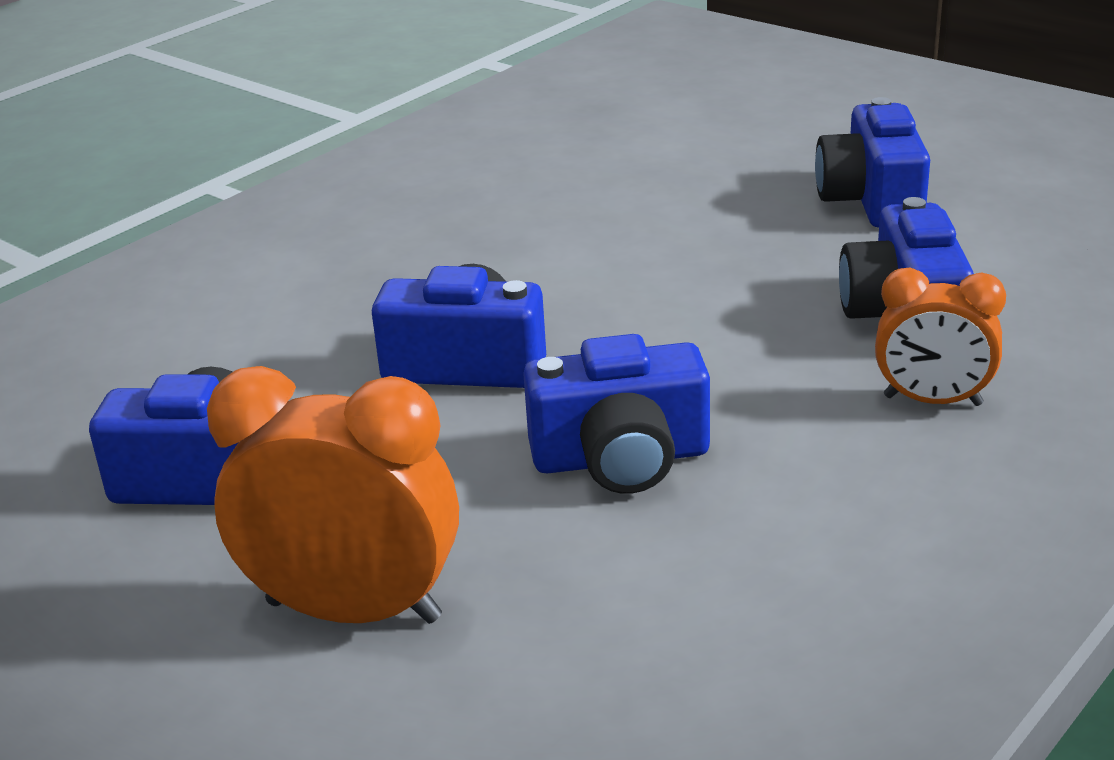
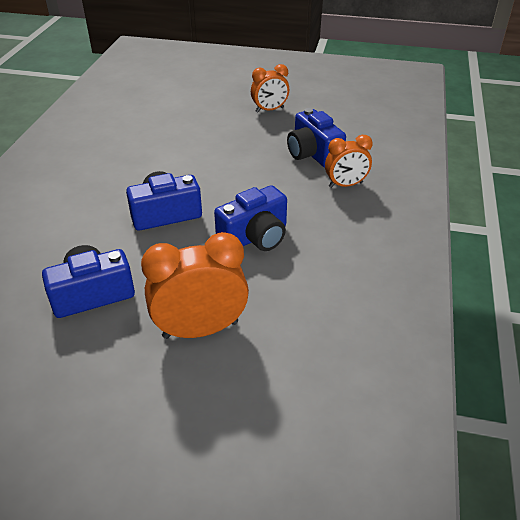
camera: 30 degrees left, 10 degrees up
(872, 200) = (269, 110): blue camera -> orange clock

